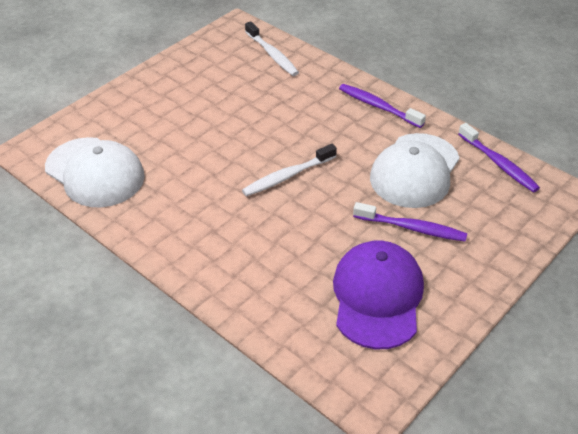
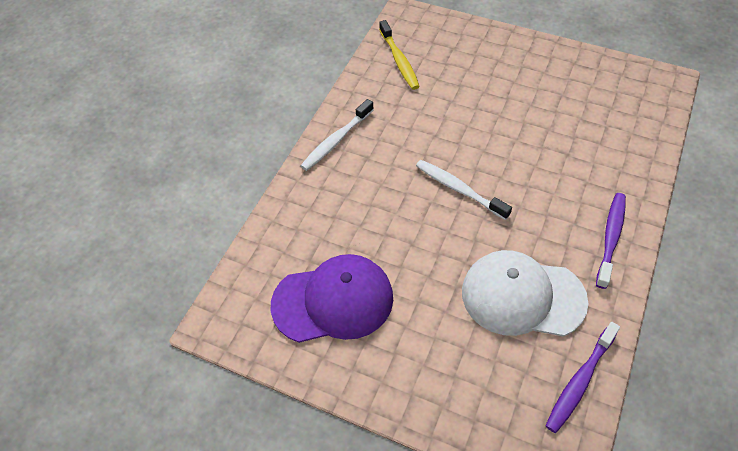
camera: 75 degrees right, 10 degrees up
(95, 172) = (399, 60): white cap -> yellow toothbrush
(272, 55) = (637, 123): white toothbrush -> white toothbrush (336, 140)
(412, 228) = (434, 311): purple toothbrush -> none

